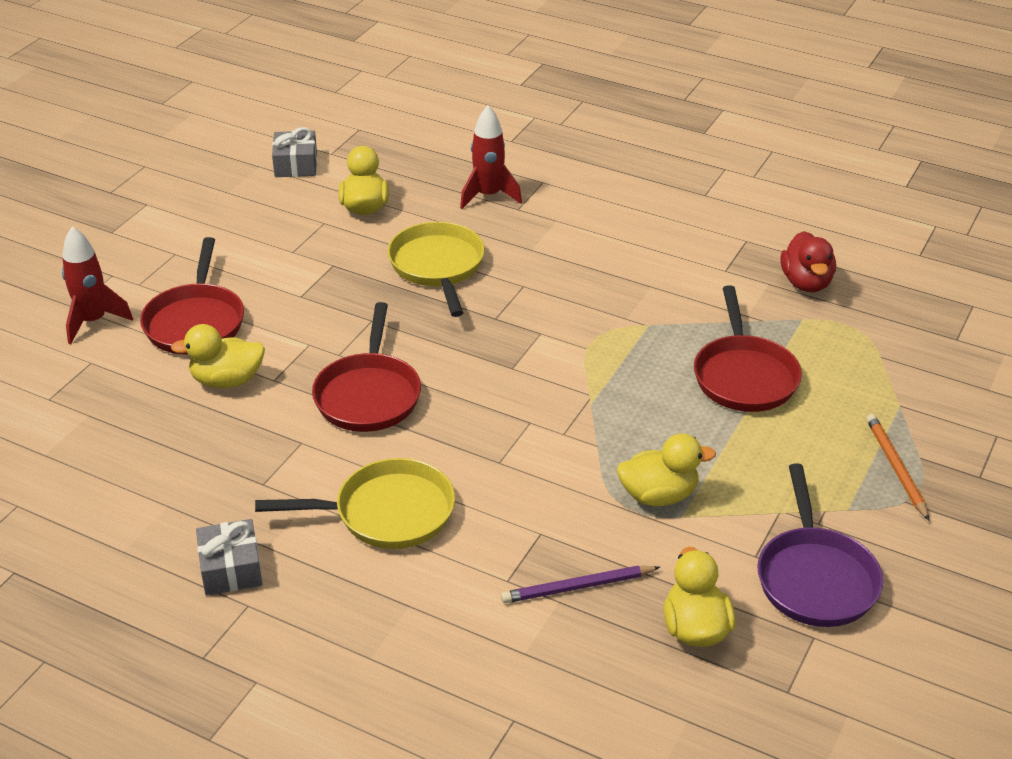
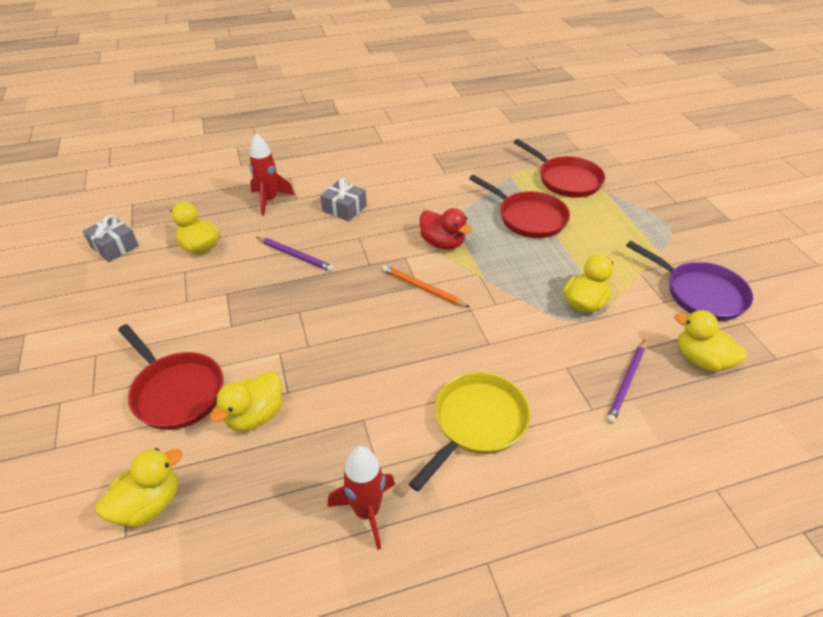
camera: 45 degrees left, 5 degrees up
(85, 389) = (149, 504): none -> yellow duck
(93, 321) = (88, 447): red rocket -> red rocket (367, 511)
(231, 569) = (440, 547): grey gift -> grey gift (344, 208)
(368, 395) = (362, 358): red pan -> red pan (566, 180)
(438, 267) = (295, 255): yellow pan -> purple pencil
(806, 283) = (487, 159): red duck -> red duck (442, 243)
(895, 468) = (646, 220): orange pencil -> orange pencil (423, 288)

